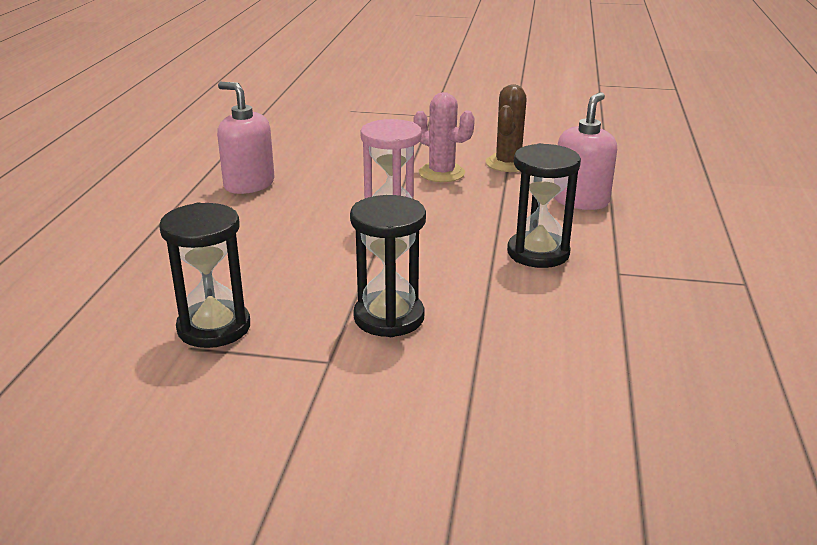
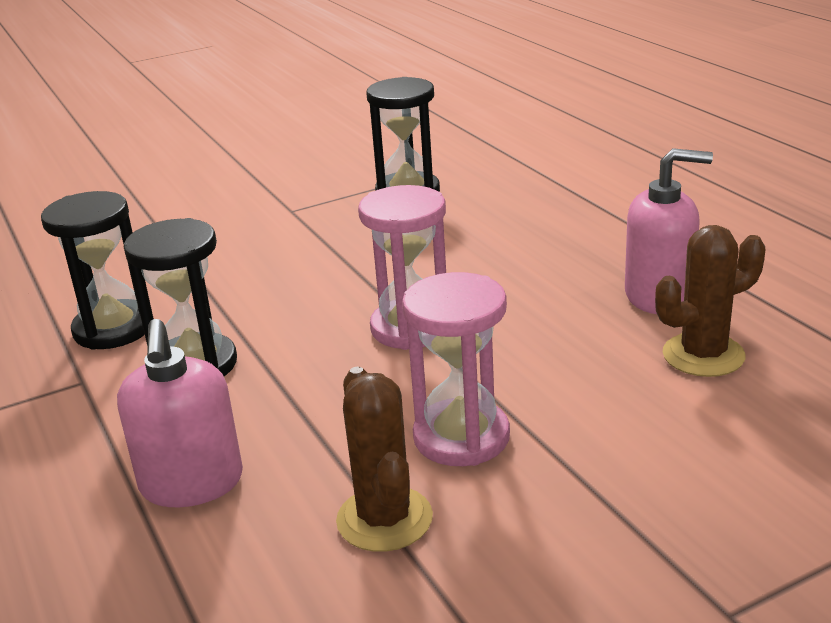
camera: 145 degrees right, 0 degrees up
(292, 159) = (703, 355): none -> brown cactus
(389, 317) = (283, 248): black hourglass -> black hourglass (113, 329)
(441, 173) = (461, 437): pink cactus -> pink hourglass

